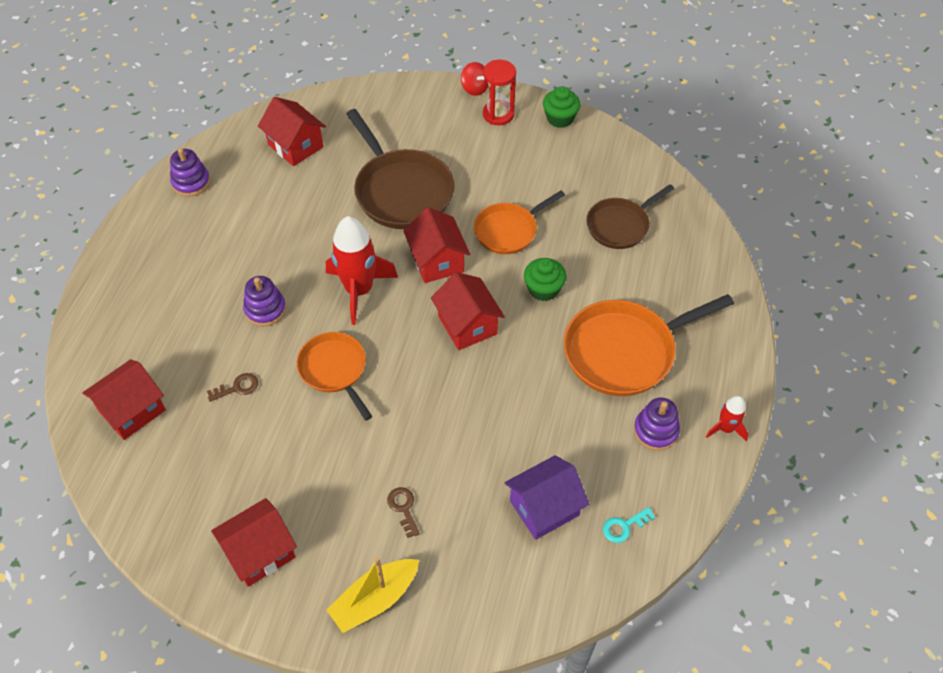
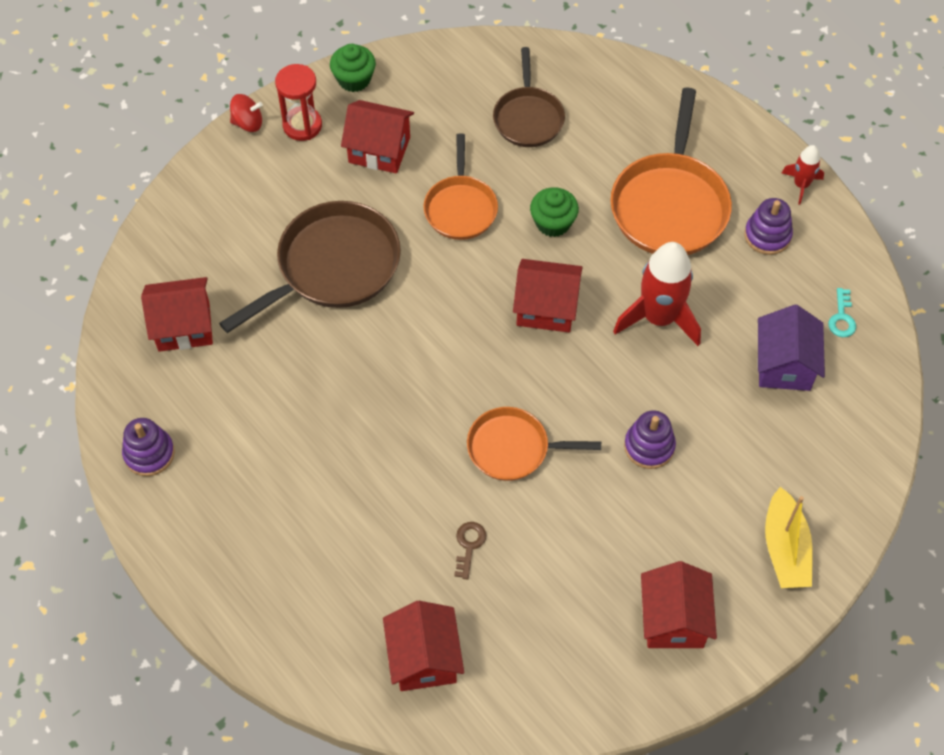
camera: 55 degrees left, 5 degrees up
(265, 309) = (389, 471): purple stacking toy -> purple stacking toy (649, 446)
(359, 290) = (431, 374): red rocket -> red rocket (659, 318)
(401, 191) = (332, 267): brown pan -> brown pan turned 45 degrees counterclockwise
(403, 508) = (709, 475): brown key -> none
(437, 261) = (449, 288): red house -> red house (379, 150)

